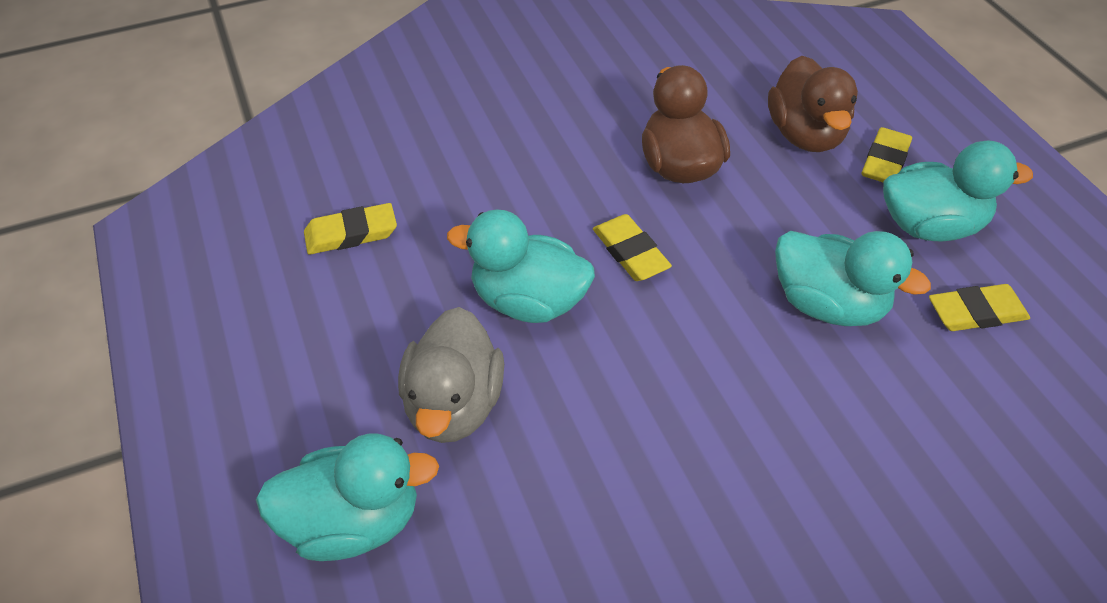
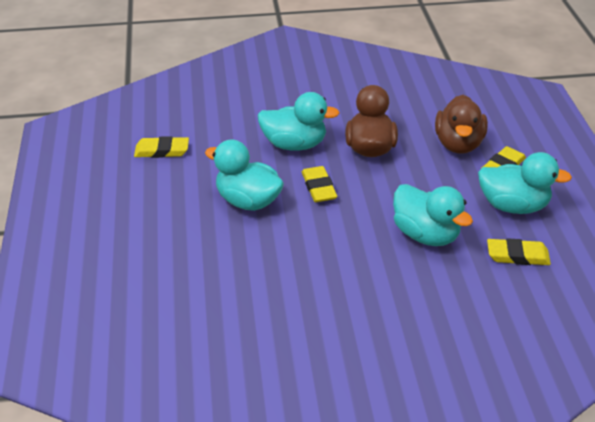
camera: 15 degrees right, 10 degrees down
(354, 521) = (110, 284): turquoise duck -> turquoise duck (294, 144)
(454, 404) = (185, 242): grey duck -> none

